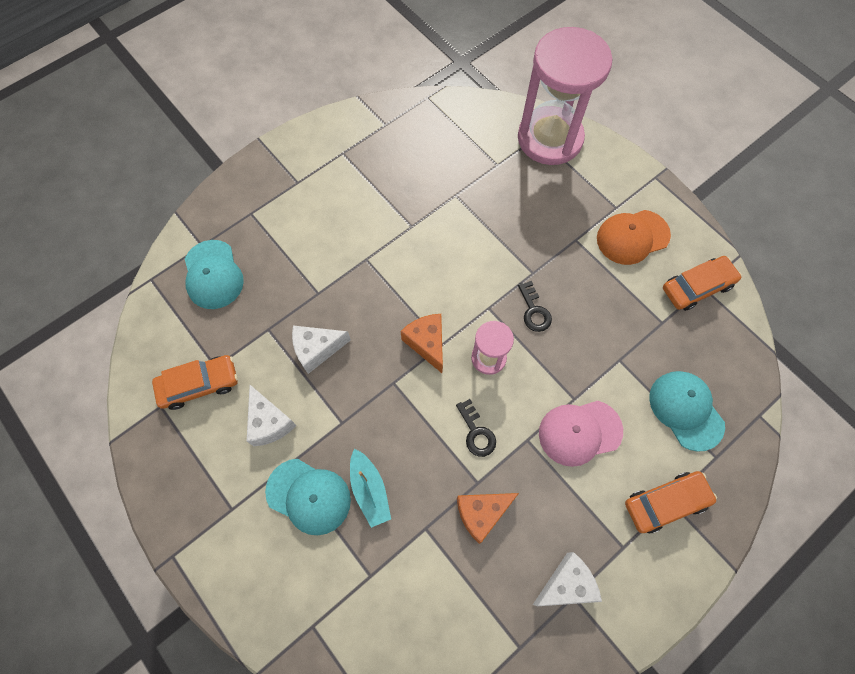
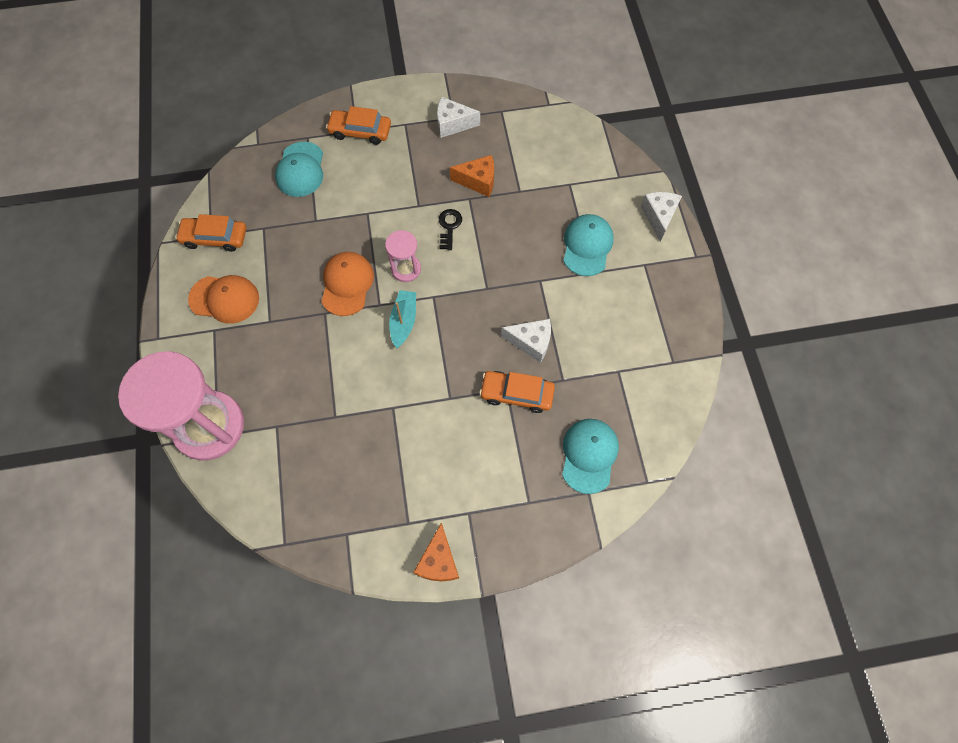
camera: 150 degrees left, 0 degrees up
(199, 385) = (636, 363): orange car -> orange car (517, 394)
(269, 422) = (593, 307): white cheese -> white cheese (658, 217)
(308, 496) = (587, 246): turquoise cap -> turquoise cap turned 45 degrees clockwise
(370, 490) = (543, 229): turquoise boat -> turquoise boat (404, 321)
(427, 343) = (444, 303): orange cheese -> orange cheese (438, 561)
(534, 311) = (347, 284): black key -> orange cap
(579, 432) = (380, 192): pink cap -> none

